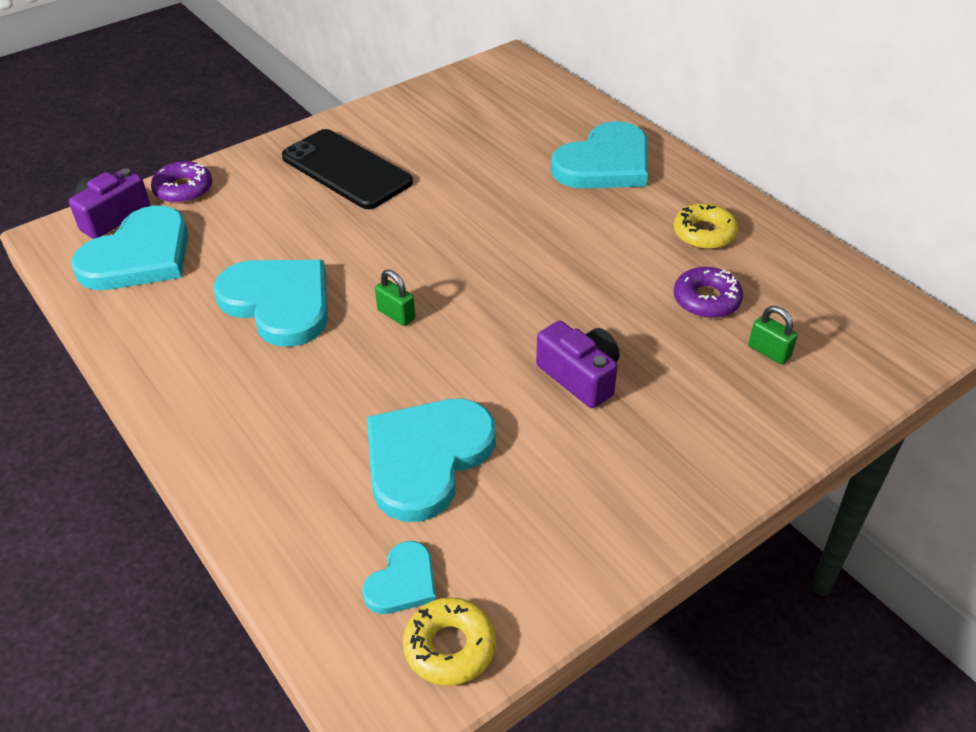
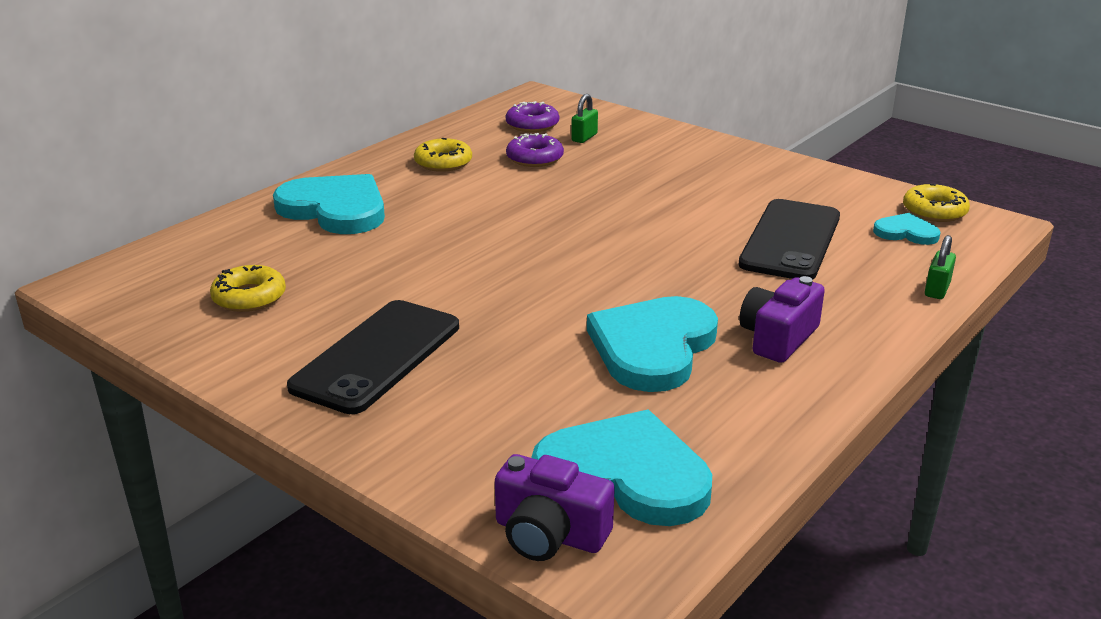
camera: 105 degrees left, 15 degrees down
(183, 189) = (458, 483): purple donut -> purple donut (532, 125)
(396, 314) = (630, 280): green padlock -> green padlock (937, 290)
(426, 458) = (790, 240): turquoise heart -> black phone
(459, 121) = (249, 297): none -> yellow donut
(580, 376) = (656, 195): purple camera -> purple camera (778, 338)

